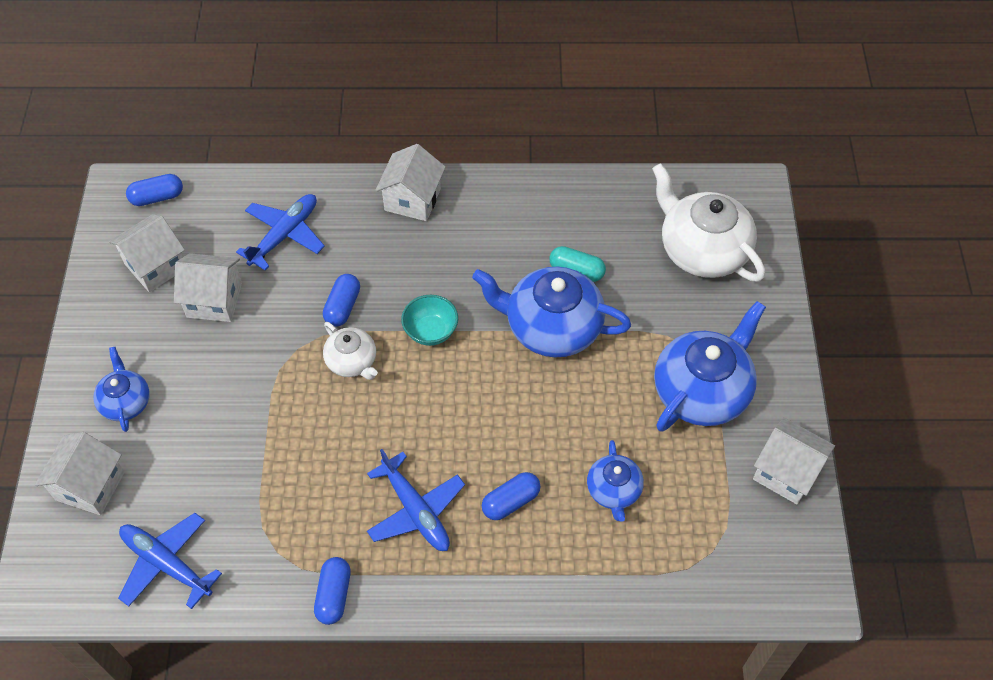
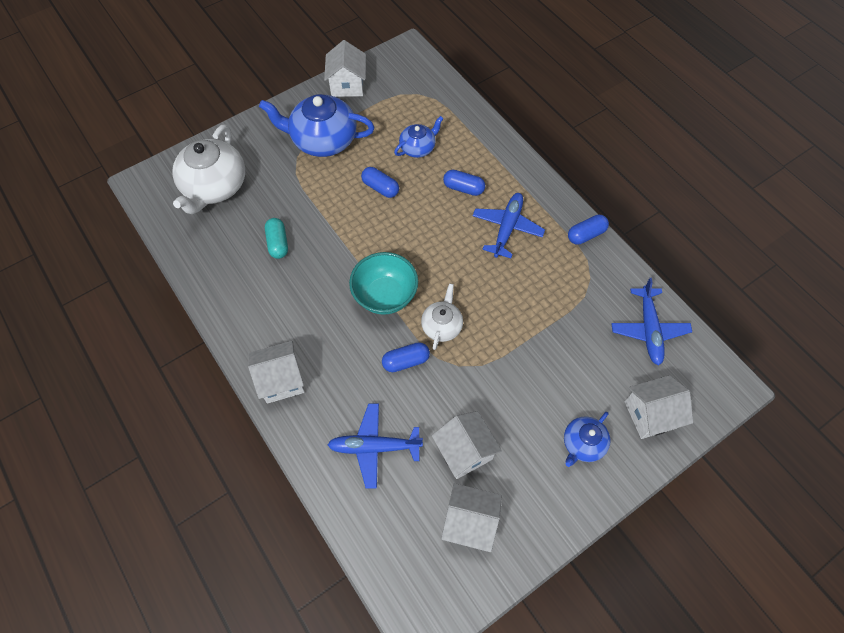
camera: 125 degrees left, 5 degrees up
(157, 197) = (408, 582): blue capsule -> blue capsule (380, 188)
(431, 331) = (385, 296): turquoise bowl -> turquoise bowl, size x1.52
(551, 327) = (332, 232): blue teapot -> none

